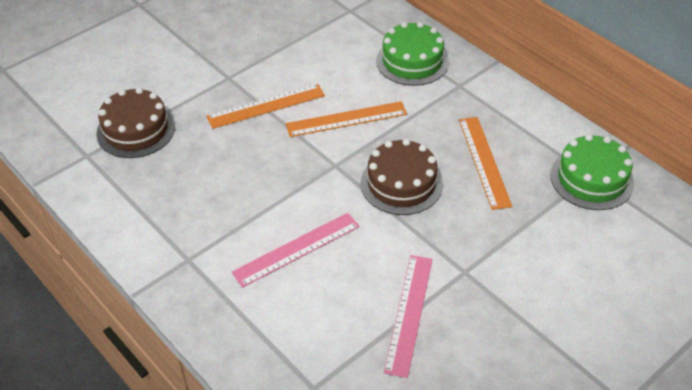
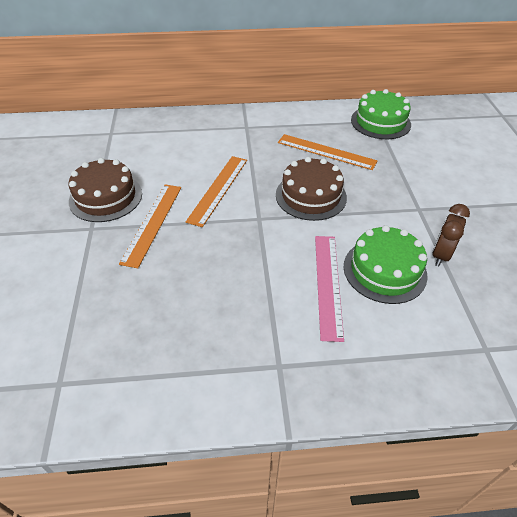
camera: 55 degrees left, 0 degrees up
(136, 130) = (73, 323): brown cake -> brown cake (105, 197)
(409, 314) = (440, 255): pink ruler -> brown clock
(412, 61) = (199, 133): green cake -> green cake (384, 270)

